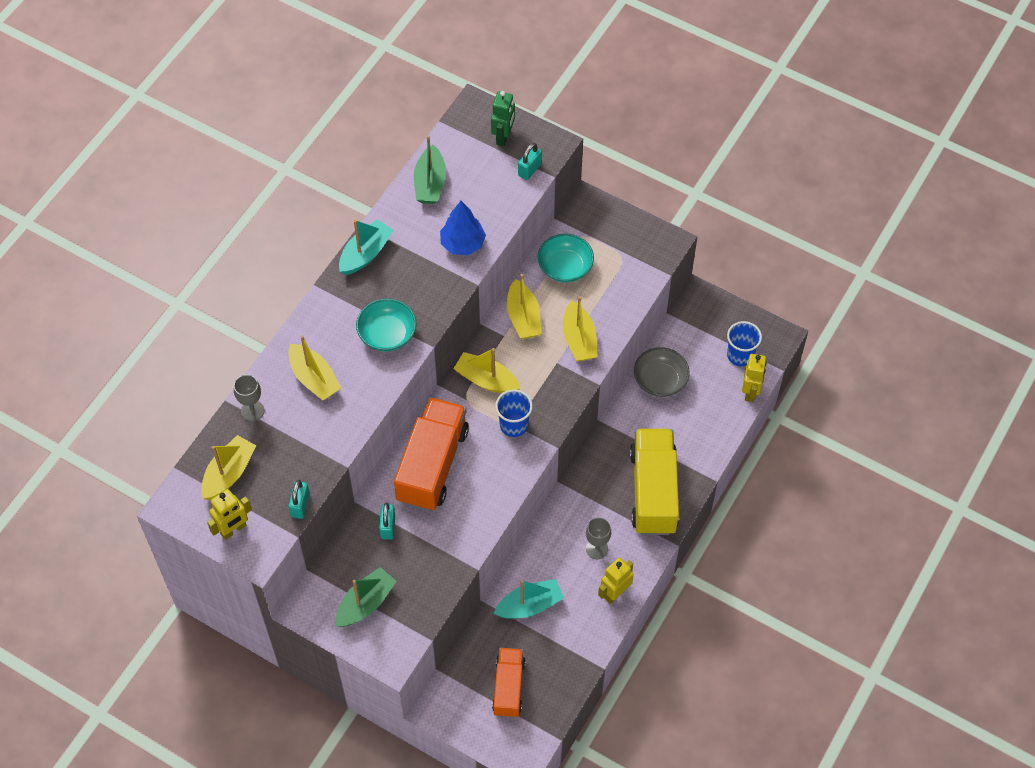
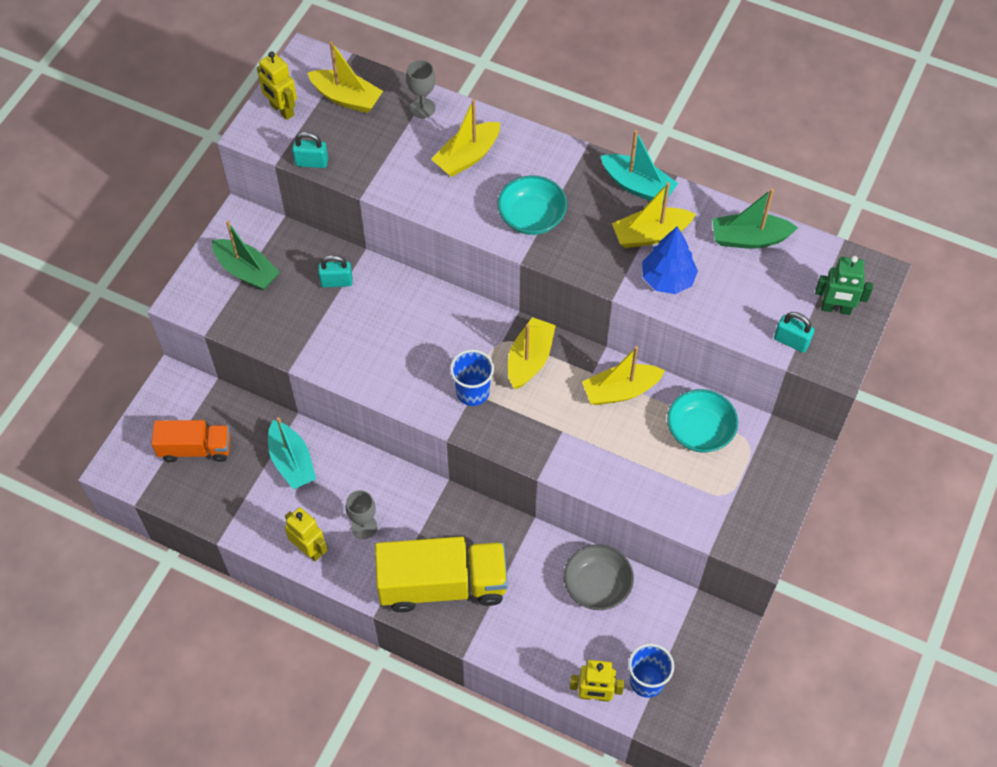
camera: 85 degrees right, 0 degrees up
(432, 465) = (415, 316): orange truck -> none
(579, 339) = (598, 453): yellow boat -> yellow boat (650, 235)

